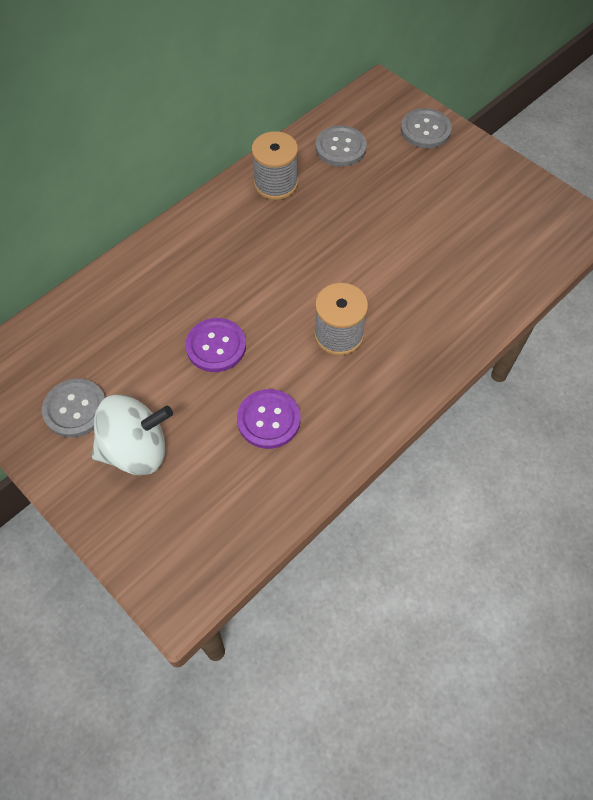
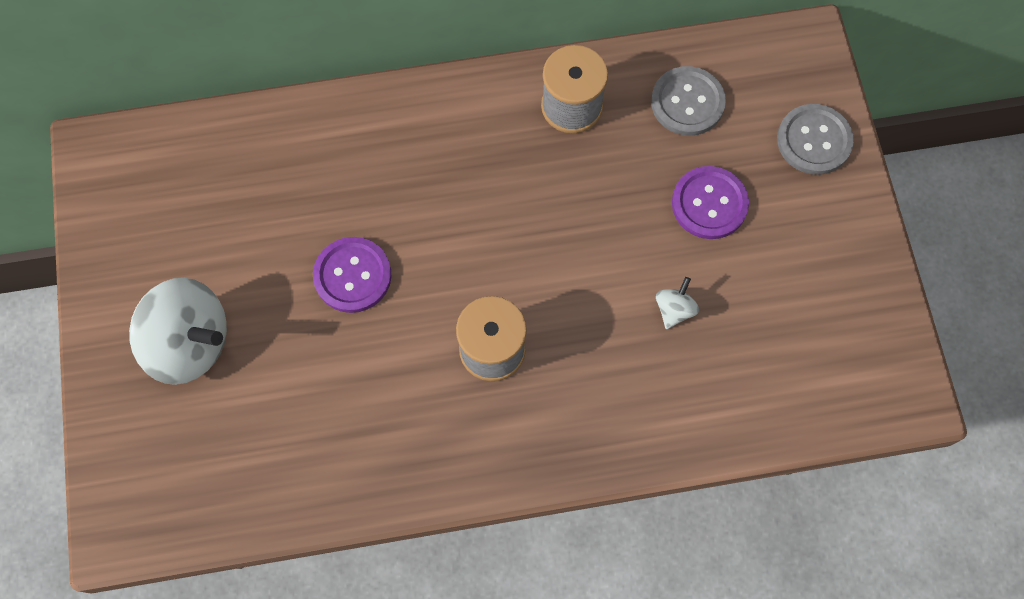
camera: 35 degrees right, 10 degrees up
(75, 409) = (164, 255): grey button -> none
(268, 420) = (342, 400): purple button -> purple button (709, 204)
(425, 252) = (674, 309): none -> white spinning top

